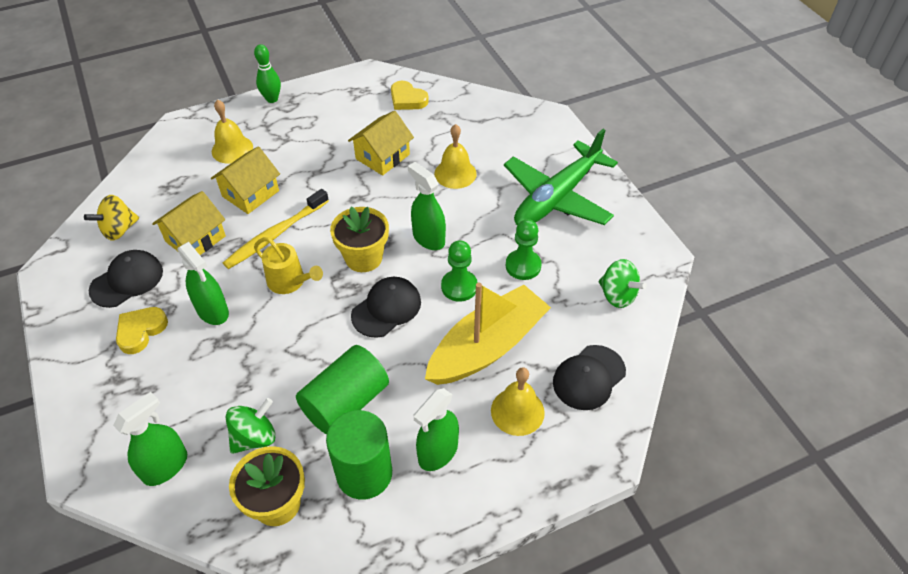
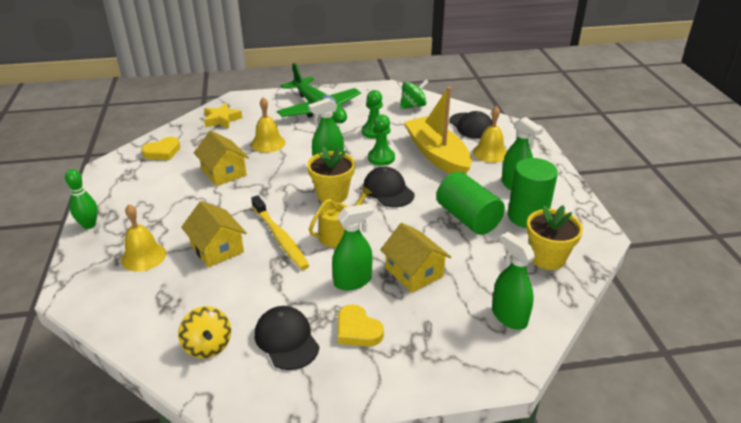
camera: 75 degrees left, 15 degrees down
(195, 239) = (256, 288): yellow house -> yellow house (414, 272)
(255, 437) = (489, 265): green spinning top -> none
(492, 120) = (222, 120): none -> yellow star

